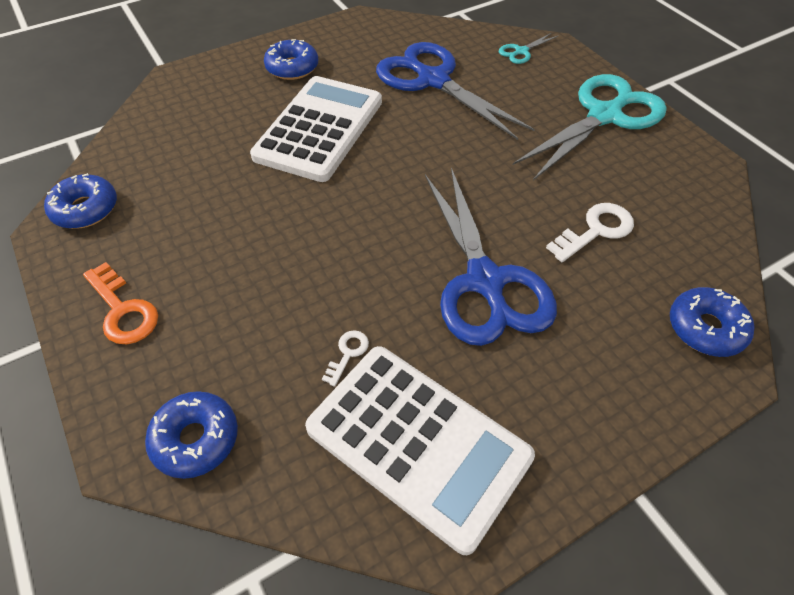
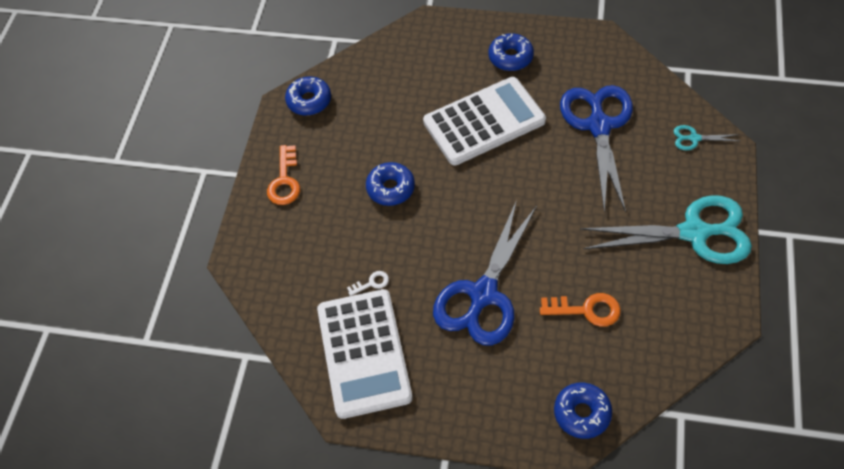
camera: 45 degrees right, 5 degrees up
(196, 439) = (268, 276): blue donut -> blue donut (390, 188)
(595, 231) = (586, 310): white key -> orange key

